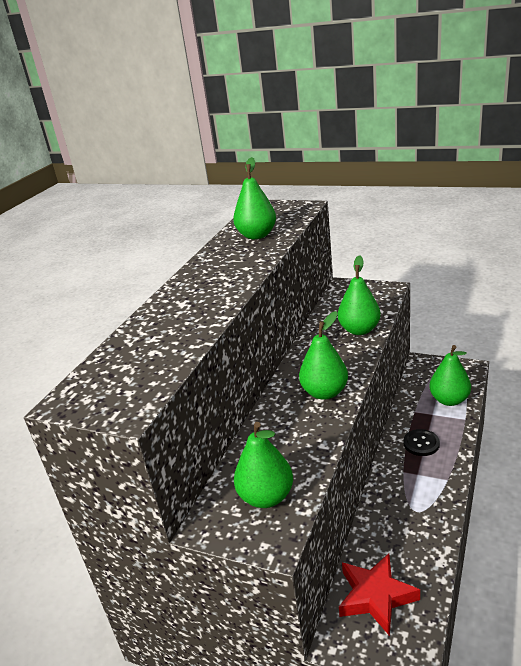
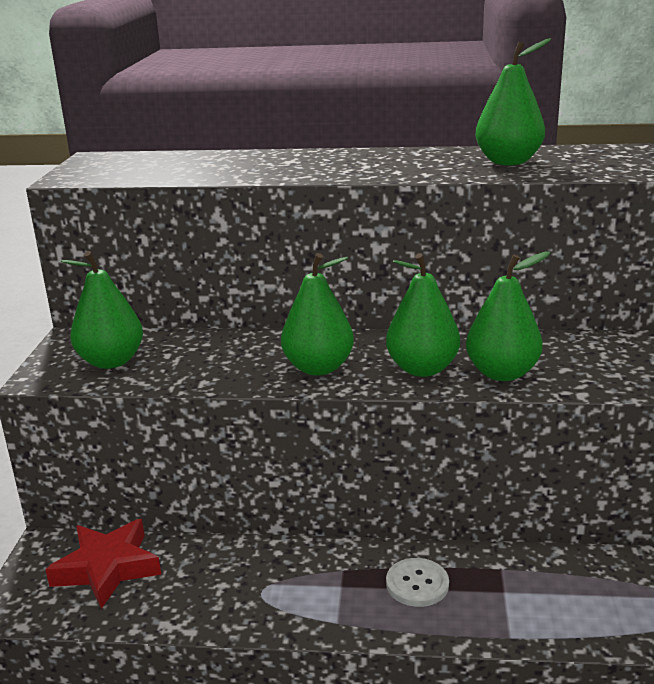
camera: 70 degrees right, 5 degrees down
(421, 443) = (417, 584): black button -> white button
(449, 400) = (559, 611): green pear -> green pear (422, 369)

